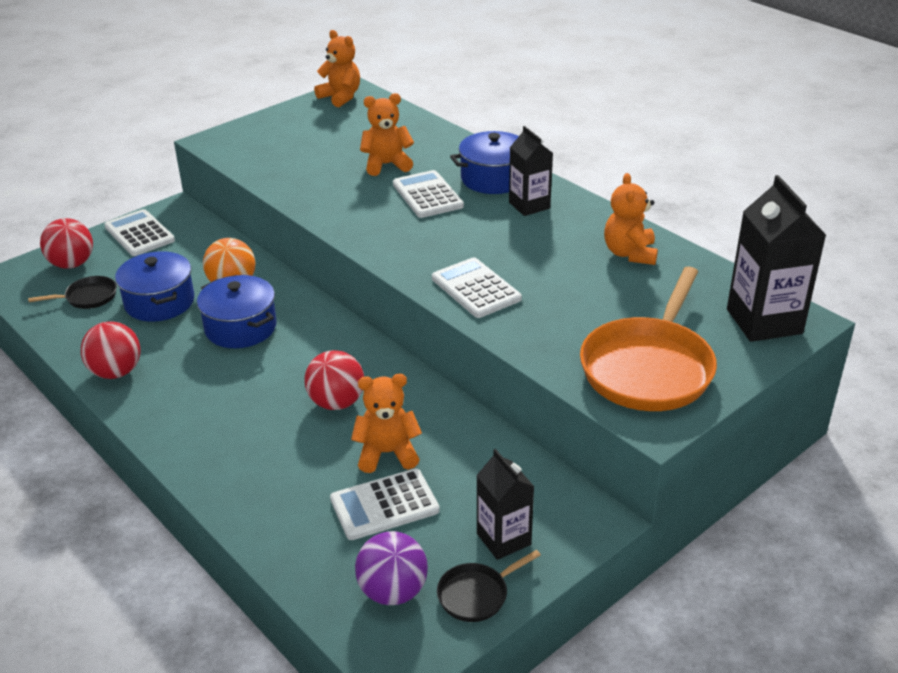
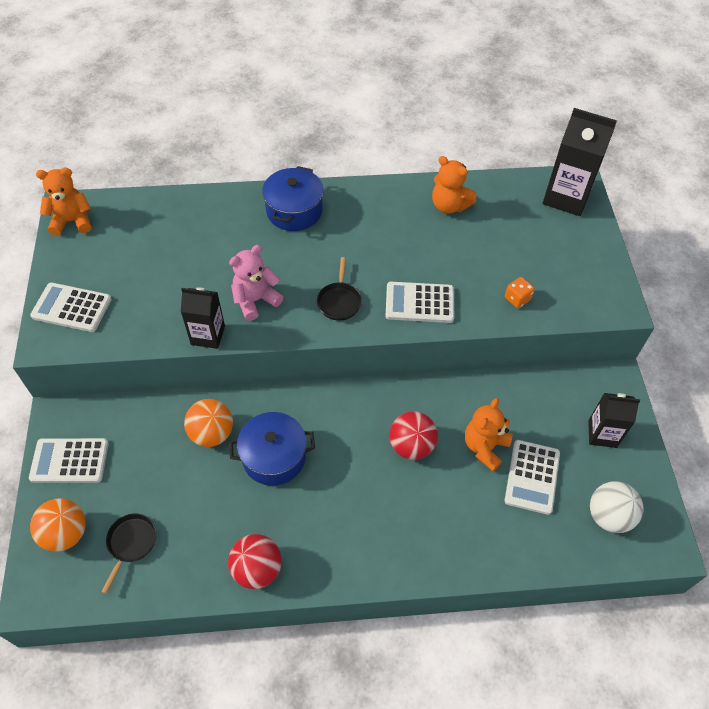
camera: 55 degrees left, 20 degrees up
(72, 264) = (65, 533): red ball -> orange ball
(159, 302) = (188, 494): blue pot -> none
(364, 205) = (255, 300): none -> pink teddy bear
(386, 165) = (211, 255): orange teddy bear -> none
(393, 591) = (608, 516): purple ball -> white ball
(427, 195) = (279, 258): white calculator -> white calculator (72, 308)
(476, 594) = (637, 475): black pan -> black pan (339, 301)
(529, 205) = (347, 215): black carton -> black carton (208, 335)
(564, 346) = (517, 299): none -> orange dice
(649, 367) = (568, 274): orange pan -> none

